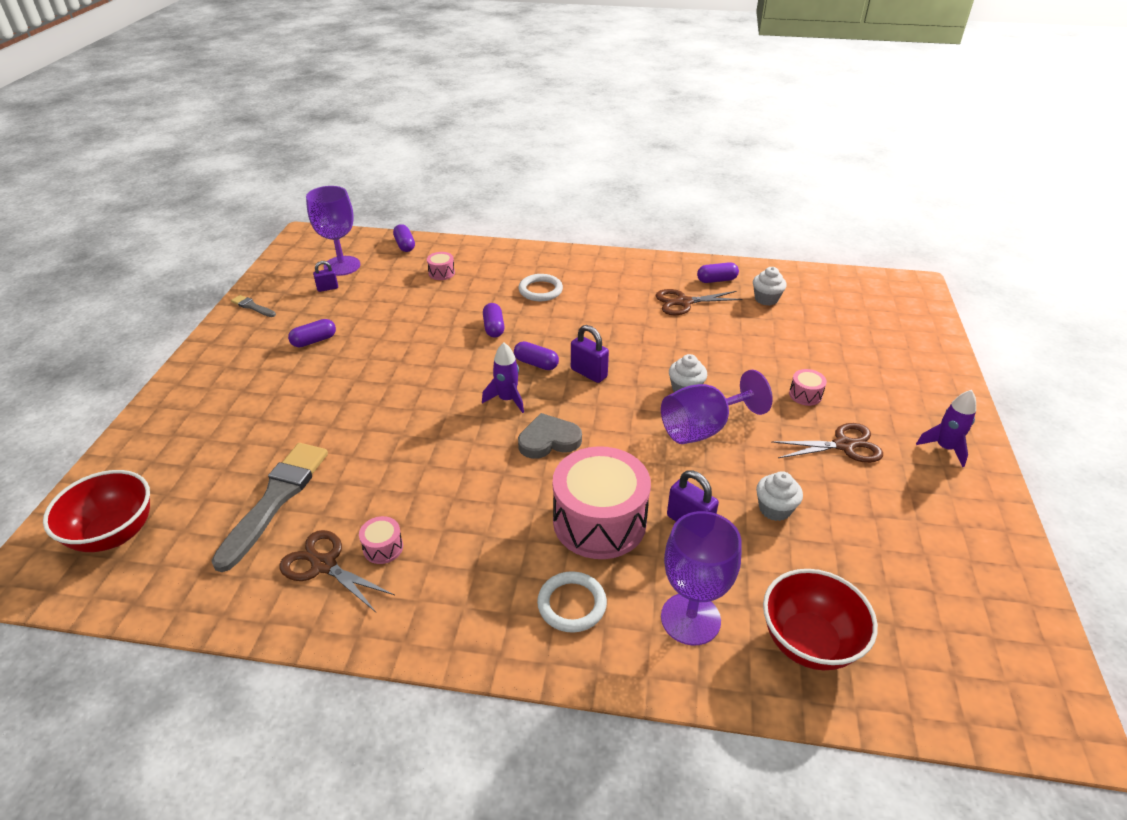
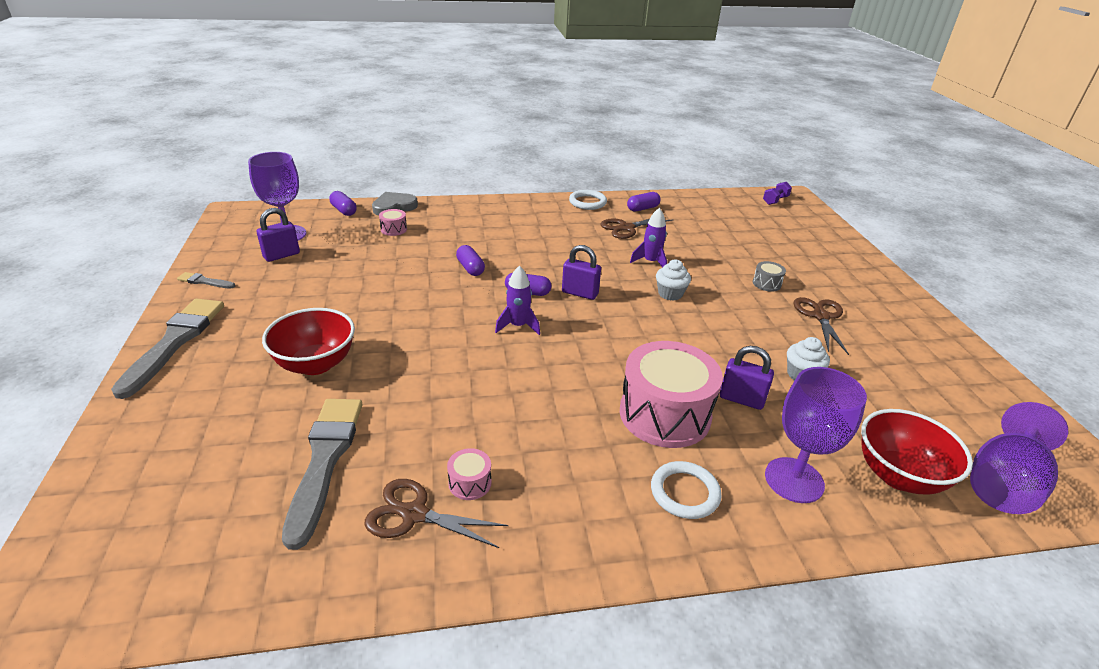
camera: 20 degrees left, 5 degrees down
(114, 533) = (137, 539): red bowl -> red bowl (316, 364)
(206, 364) = (174, 342): none -> grey brush
(314, 341) = (291, 303): purple capsule -> none
(327, 288) = (281, 255): purple padlock -> purple padlock, size x1.59
(540, 290) = (496, 233): white ring -> white ring (587, 202)
(549, 440) = (577, 354): grey heart -> grey heart (394, 207)
(703, 428) = (704, 322): purple goblet -> purple goblet (1002, 483)
(766, 299) = (690, 218): white cupcake -> none
(805, 395) = (766, 283): pink drum -> grey drum
(844, 445) = (820, 316): brown scissors -> brown scissors turned 60 degrees counterclockwise
(887, 289) = (775, 200): none -> purple dumbbell
(944, 448) = (892, 306): purple rocket -> purple rocket (650, 262)

